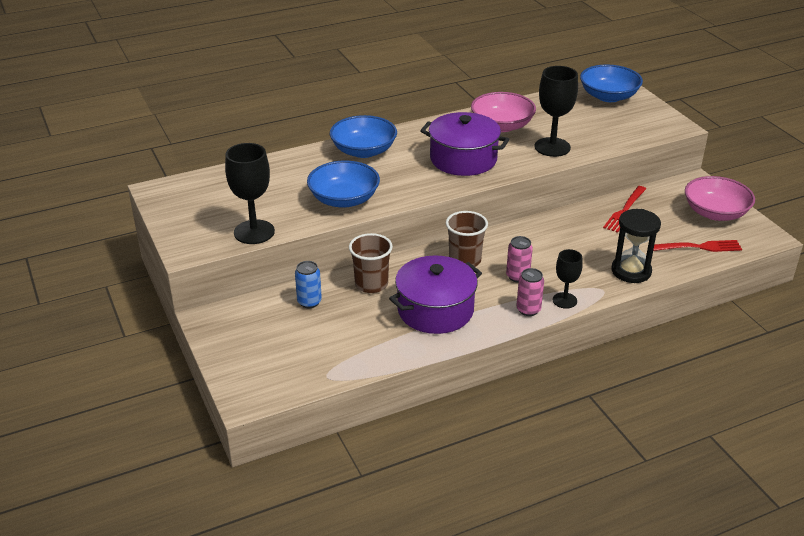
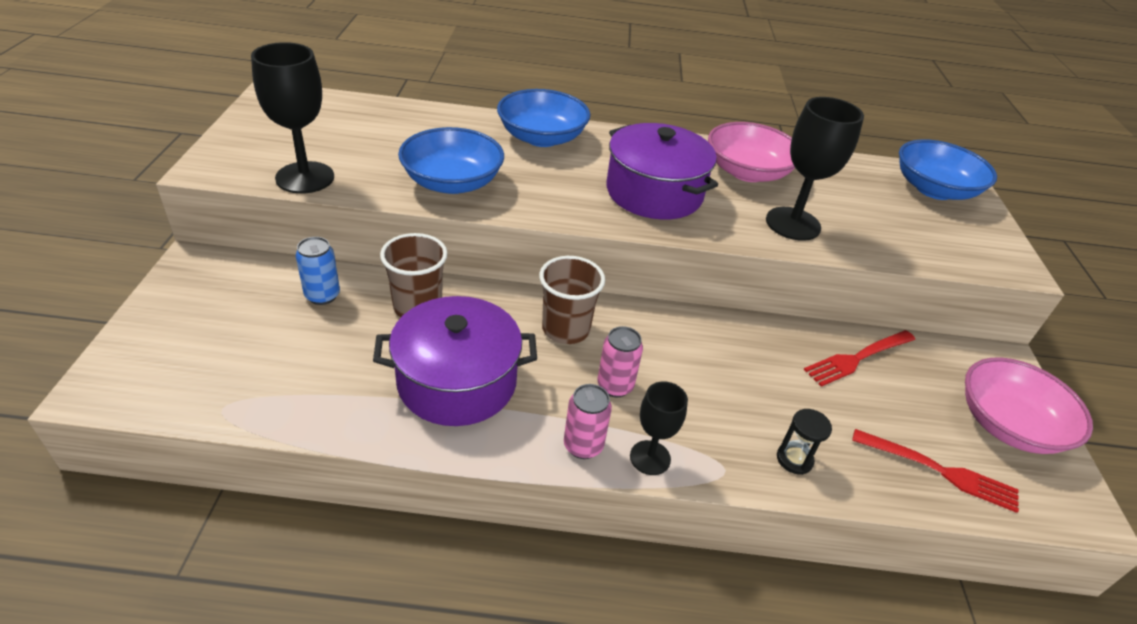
camera: 25 degrees right, 5 degrees up
(631, 271) = (794, 459): black hourglass -> black hourglass, size x0.54

